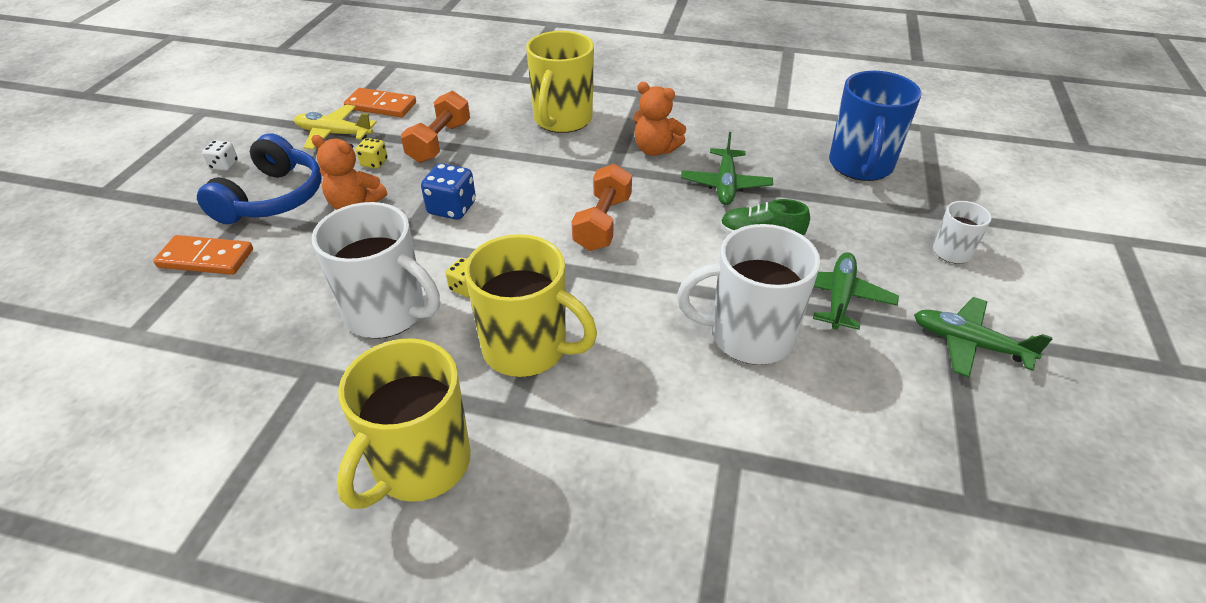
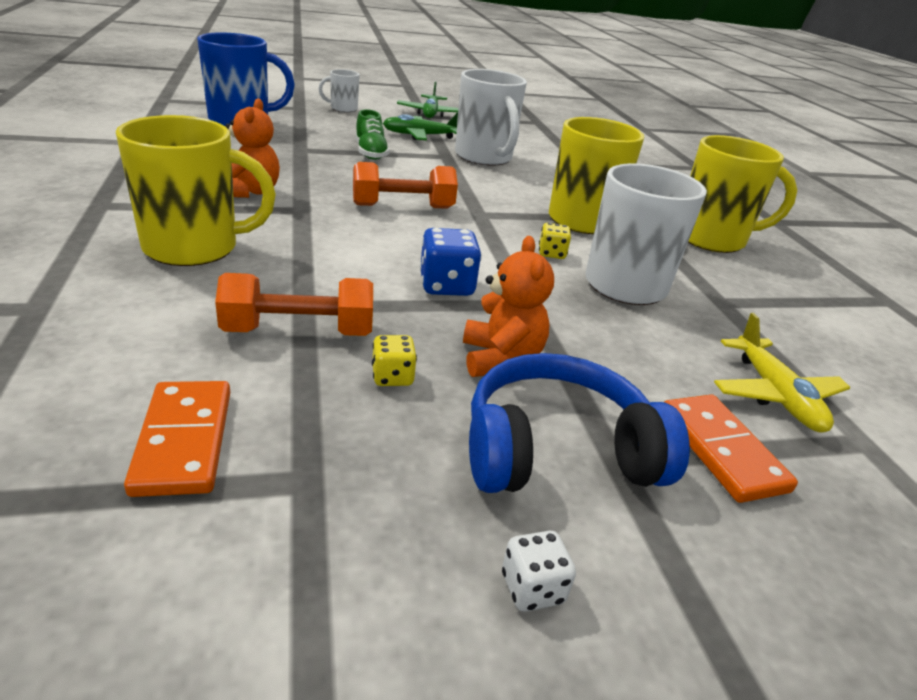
camera: 120 degrees left, 10 degrees down
(334, 134) = (326, 464): yellow plane -> yellow plane (775, 395)
(725, 185) = (302, 163): green plane -> none

